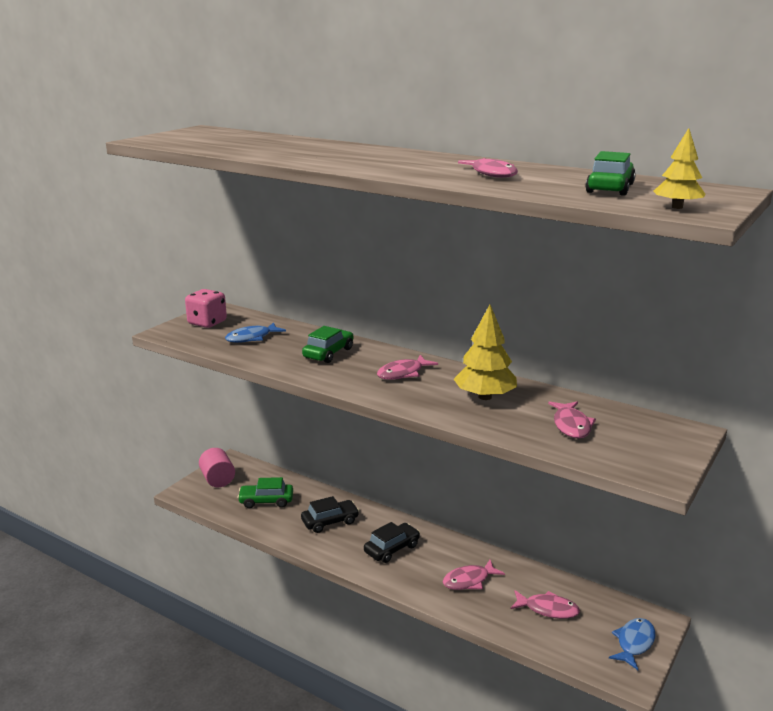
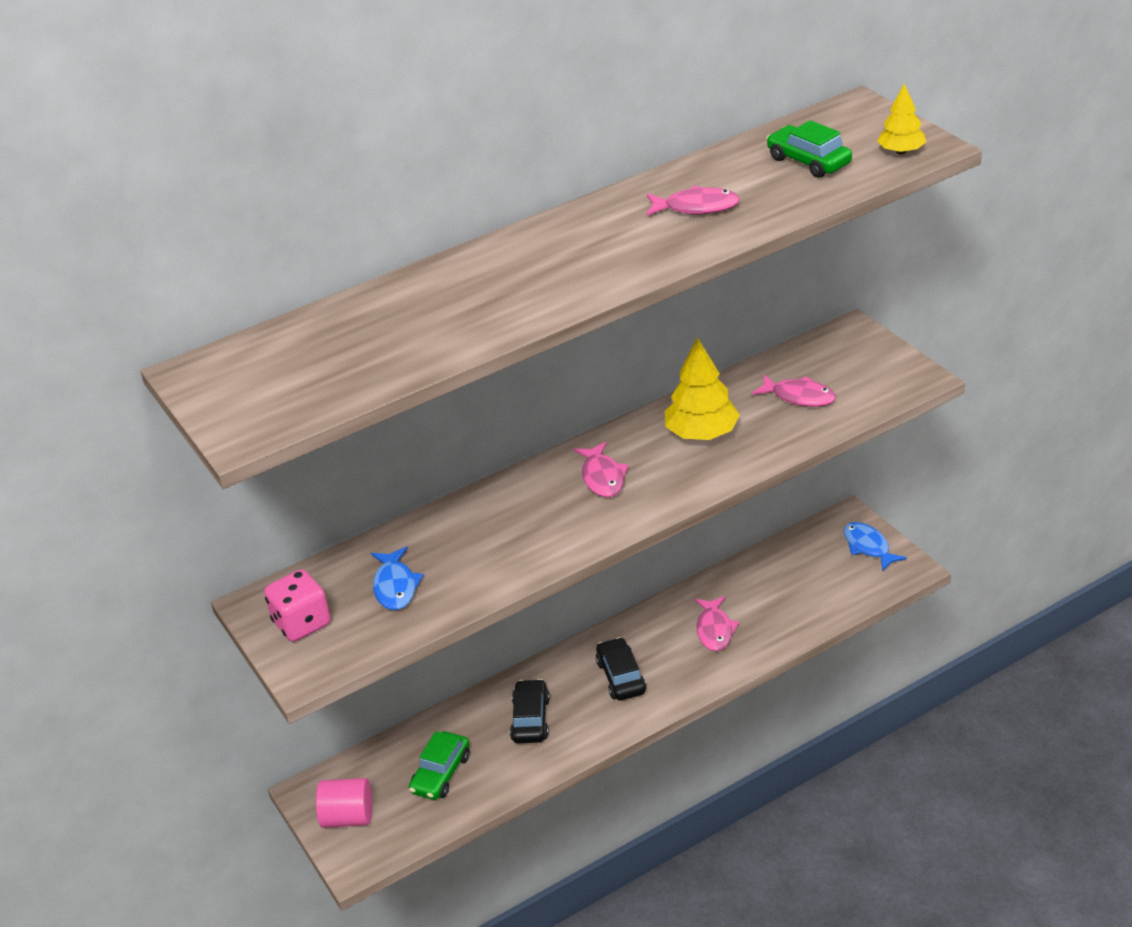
camera: 60 degrees left, 15 degrees up
(328, 353) = (500, 525): green car -> none
(548, 609) = (792, 587): pink fish -> none

